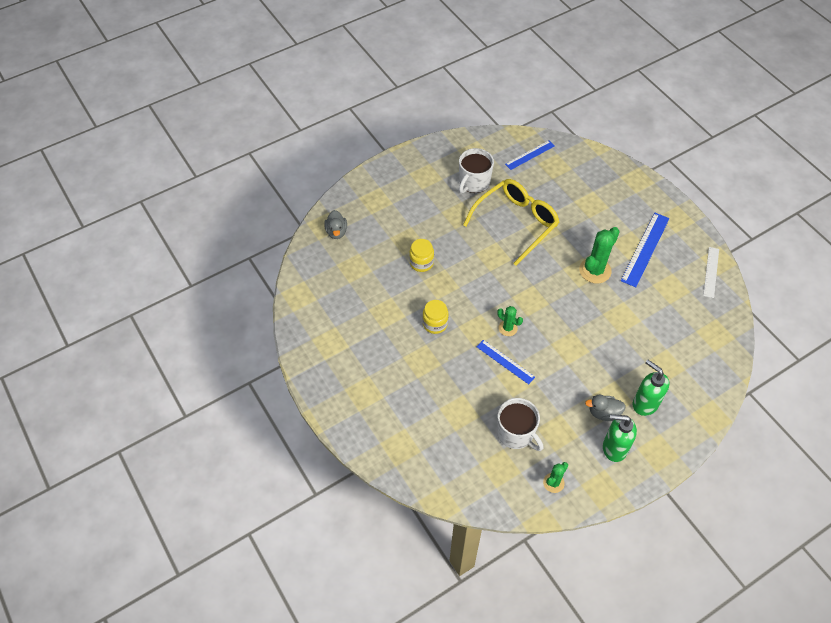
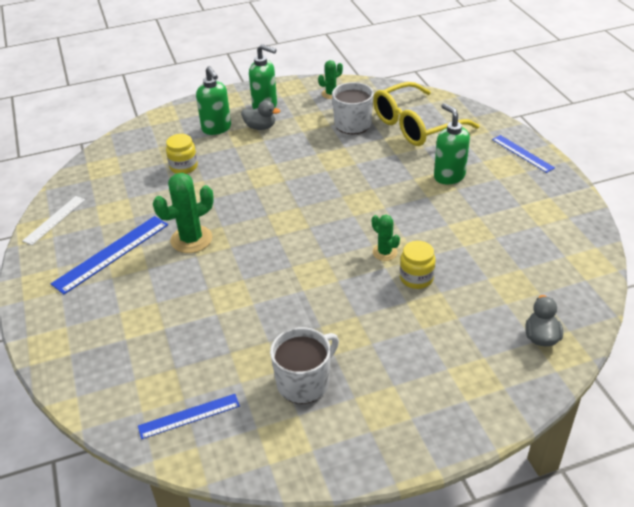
camera: 165 degrees left, 15 degrees down
(411, 371) = (449, 176): none -> green soap dispenser
(435, 324) = (412, 212): yellow jar -> yellow jar (183, 167)
(505, 361) = (341, 172): blue ruler -> blue ruler (522, 153)
(507, 328) = (327, 198): green cactus -> green cactus (384, 252)
(516, 222) = (263, 310): yellow glasses -> yellow glasses (415, 125)

